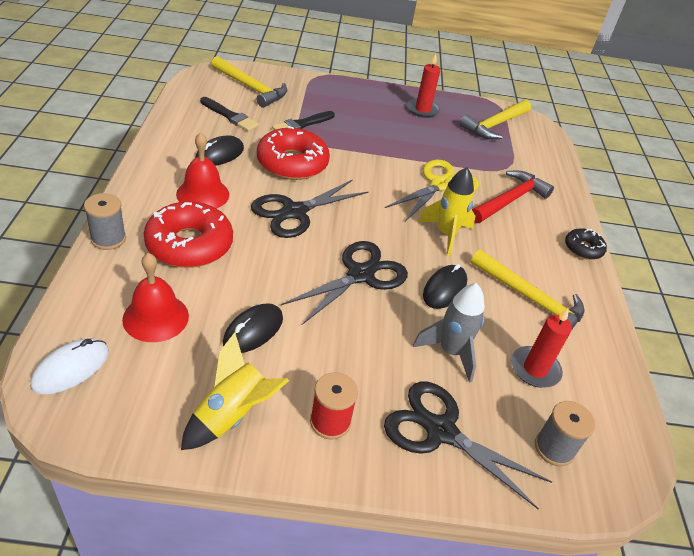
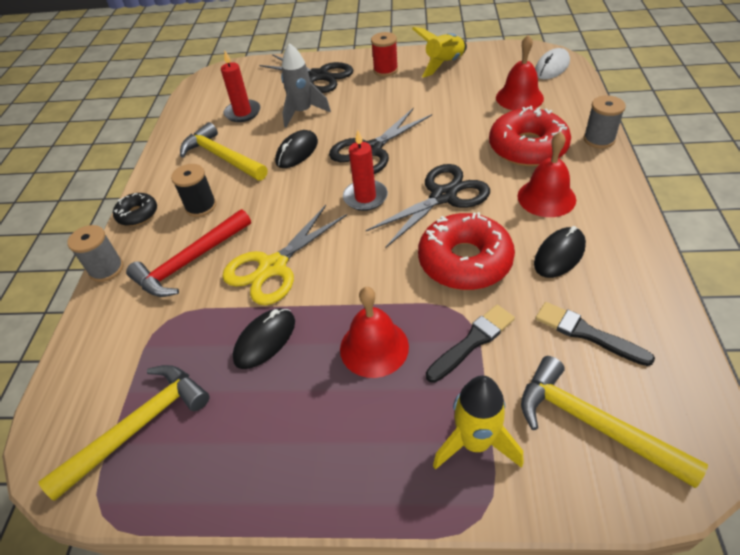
camera: 170 degrees left, 5 degrees up
(253, 331) = (447, 101): black mouse -> black mouse (265, 340)
(364, 132) = (374, 347): none -> red bell
(422, 110) = (265, 441): red candle -> red candle (365, 197)
(446, 234) = (283, 202): yellow rocket -> yellow rocket (475, 442)
(525, 245) = (201, 206): none -> black spool
(554, 448) = (250, 79): grey spool -> grey spool (106, 269)

